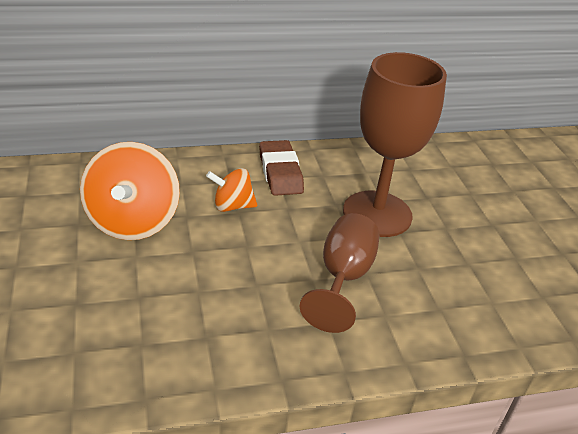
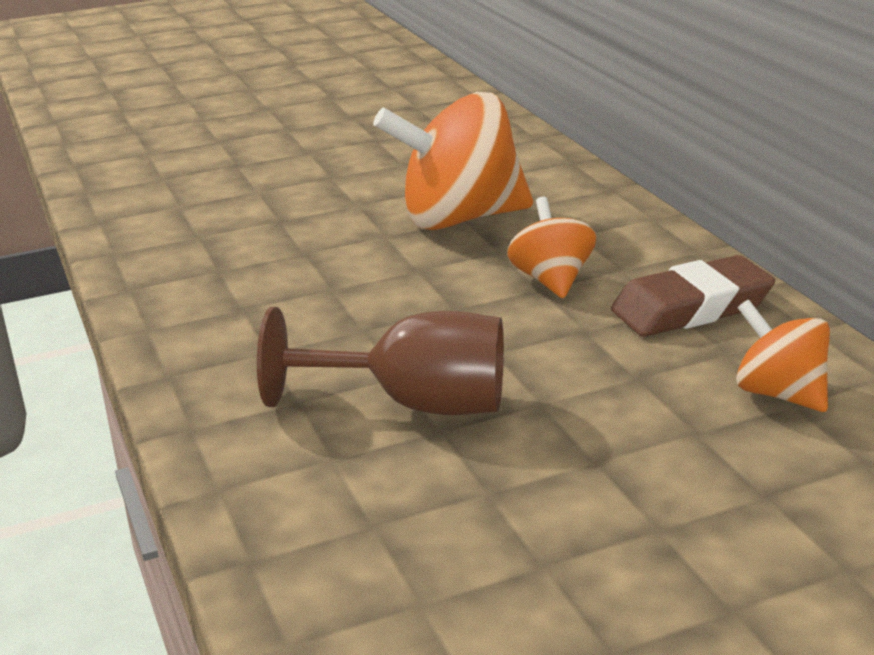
camera: 85 degrees right, 10 degrees down
(360, 172) = (779, 394): none -> orange spinning top
(377, 214) = (640, 427): brown goblet -> none

